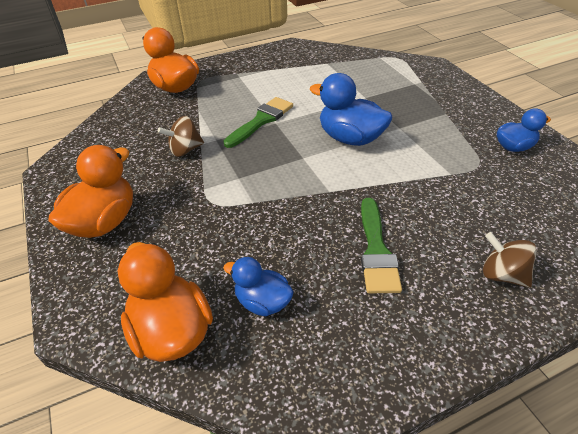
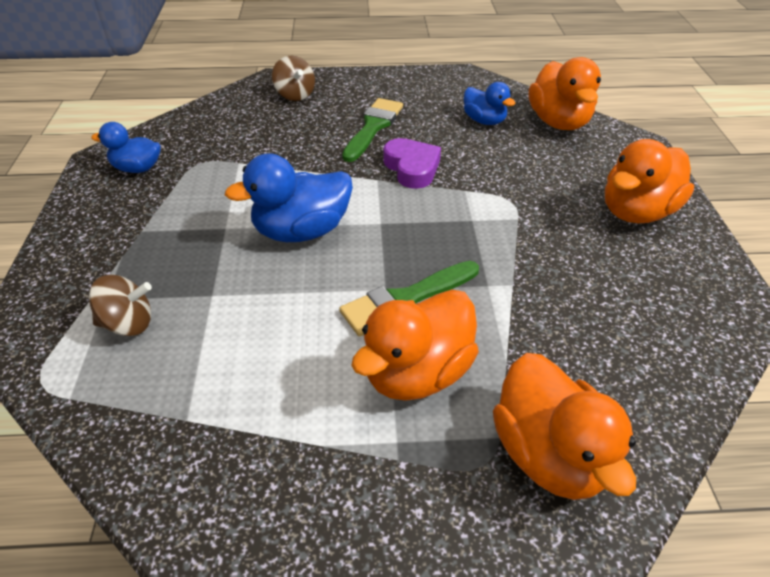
camera: 160 degrees left, 0 degrees up
(185, 150) = (537, 280): brown spinning top -> brown spinning top (128, 324)
(240, 96) = (417, 373): none -> orange duck
(307, 210) = (412, 168): none -> purple heart
(350, 138) = (301, 231): blue duck -> blue duck turned 105 degrees clockwise

